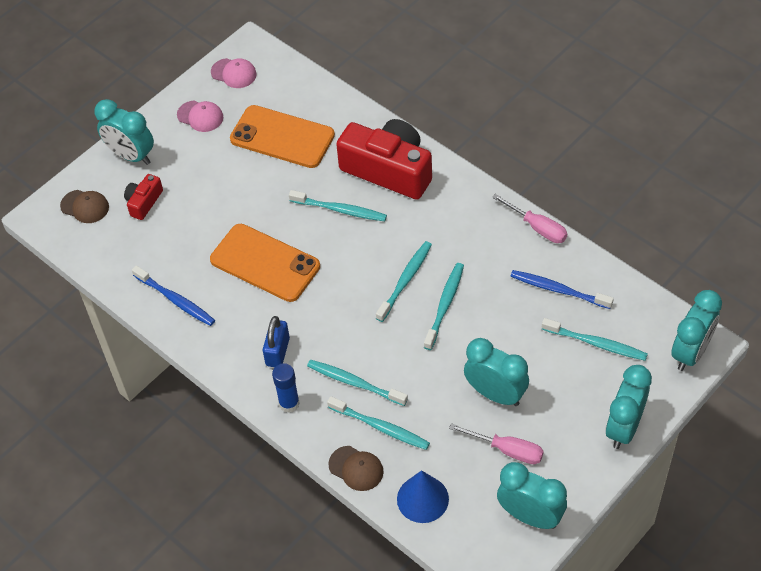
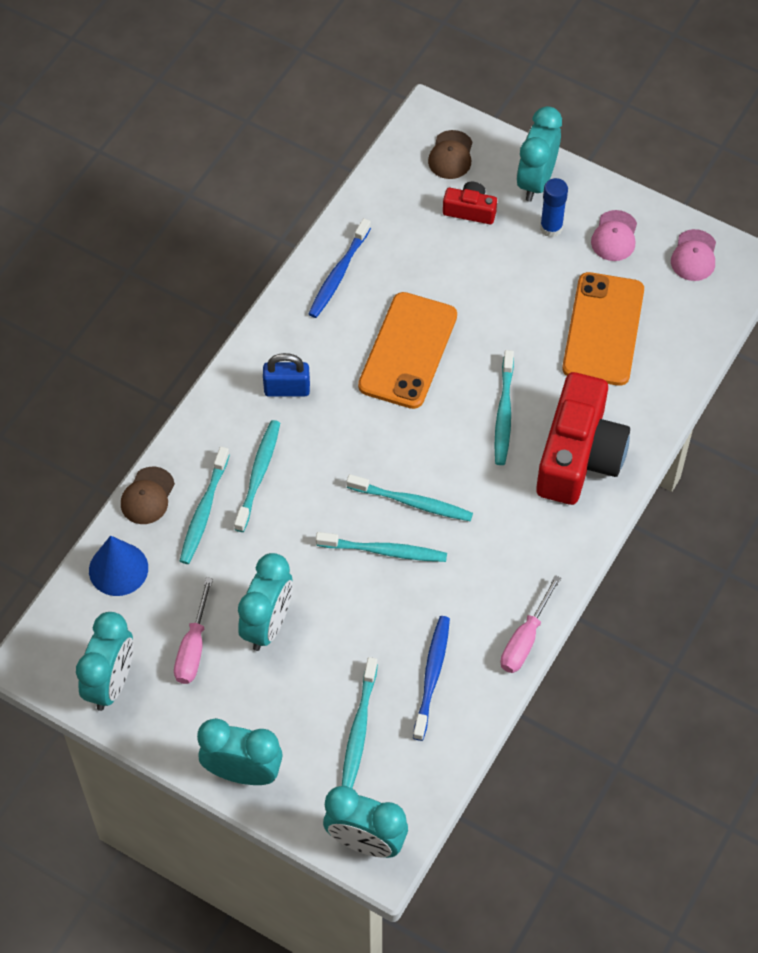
camera: 75 degrees right, 5 degrees up
(289, 403) = (221, 414): blue glue stick -> blue glue stick (551, 228)

